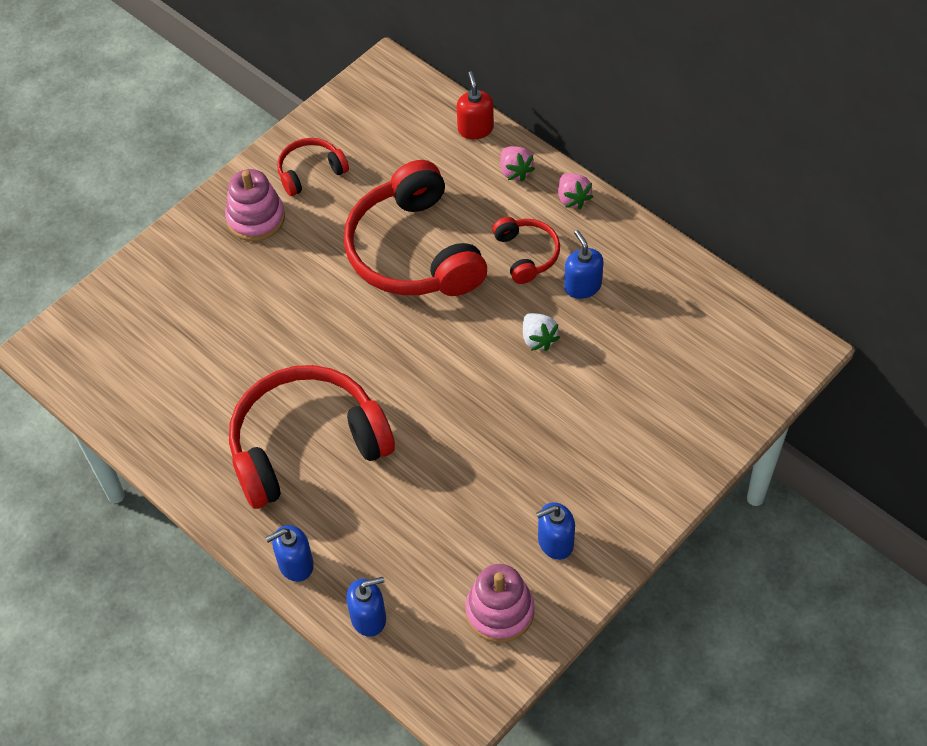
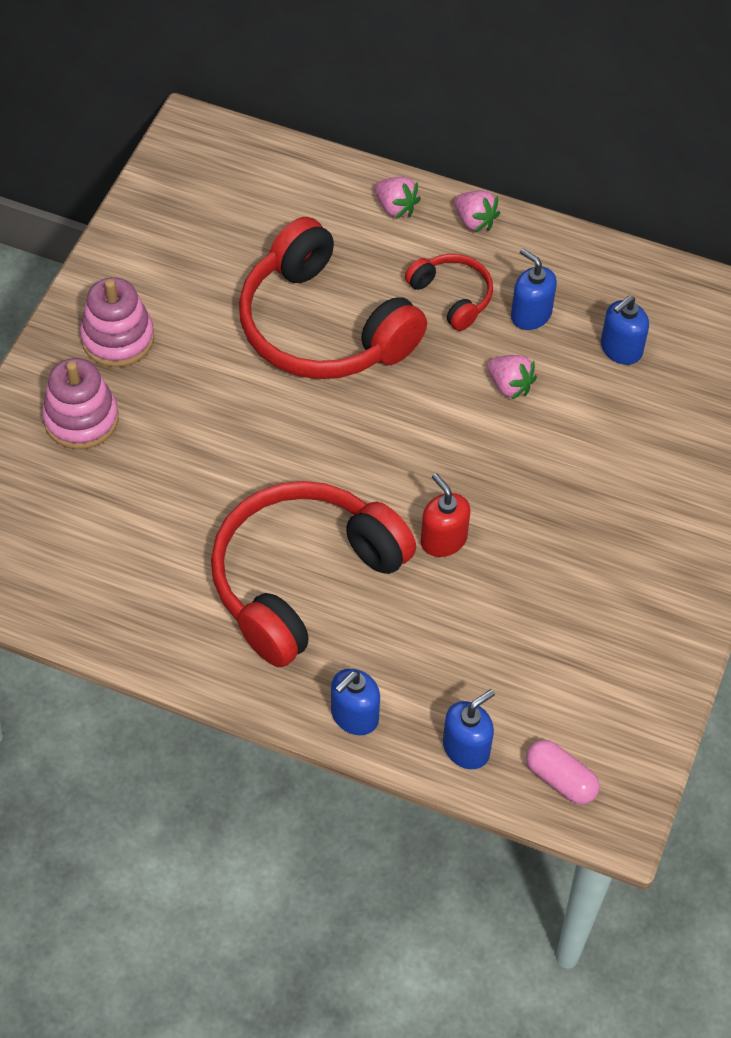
camera: 25 degrees left, 0 degrees up
(310, 172) = (157, 268): red headphones -> none
(430, 667) = (560, 779): none -> pink capsule
(475, 129) = (328, 171): red soap dispenser -> red soap dispenser (443, 540)
(500, 611) = (608, 694): pink stacking toy -> pink stacking toy (81, 419)
(538, 339) = (509, 386): white strawberry -> pink strawberry
(555, 542) = (632, 601): blue soap dispenser -> blue soap dispenser (620, 349)

